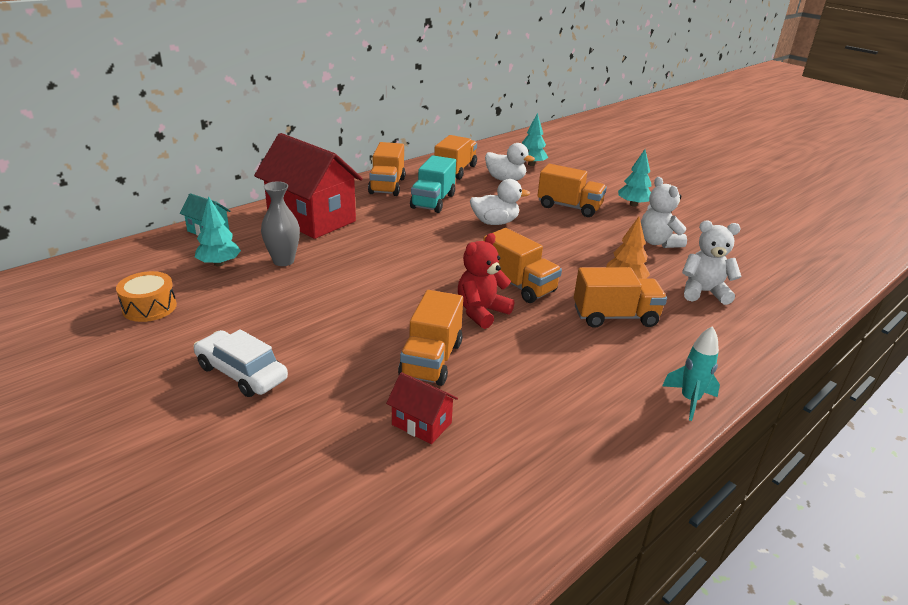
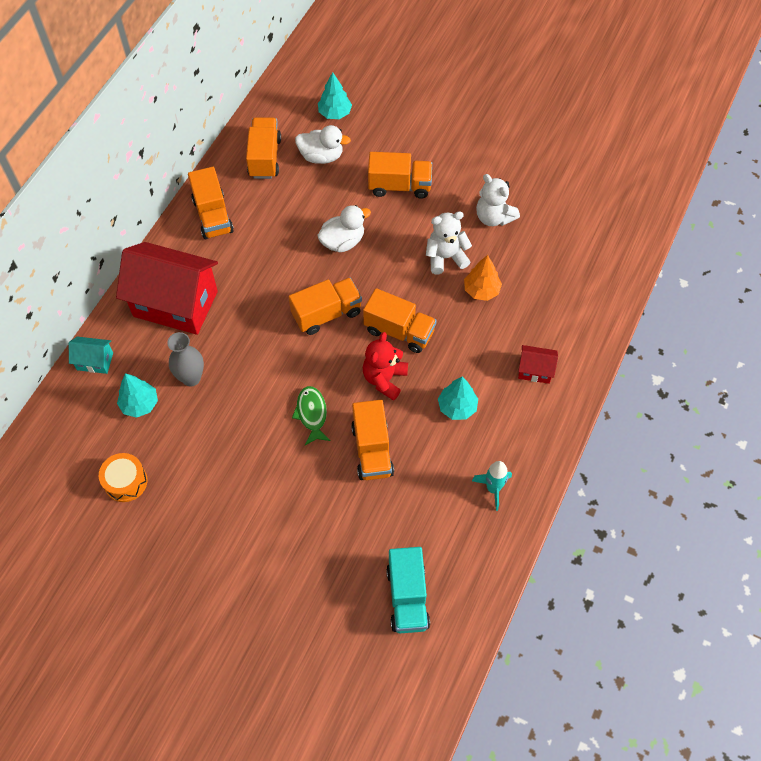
camera: 20 degrees left, 30 degrees up
(241, 373) = (247, 520): white car -> none
(383, 315) = (312, 414): none -> green fish
(421, 424) = (394, 515): red house -> red house (535, 370)
(433, 201) = (270, 227): turquoise truck -> turquoise truck (407, 597)
(615, 316) = (486, 342): orange truck -> orange truck (326, 314)
(633, 205) = (456, 157): turquoise tree -> turquoise tree (457, 407)
(689, 400) = (560, 418): turquoise rocket -> turquoise rocket (493, 489)
(703, 292) = (546, 280): white teddy bear -> white teddy bear (445, 257)

